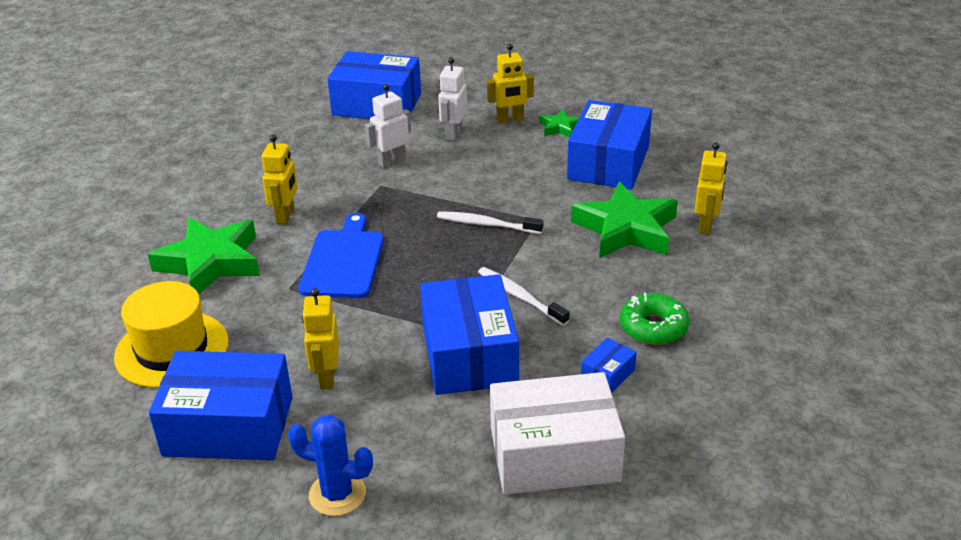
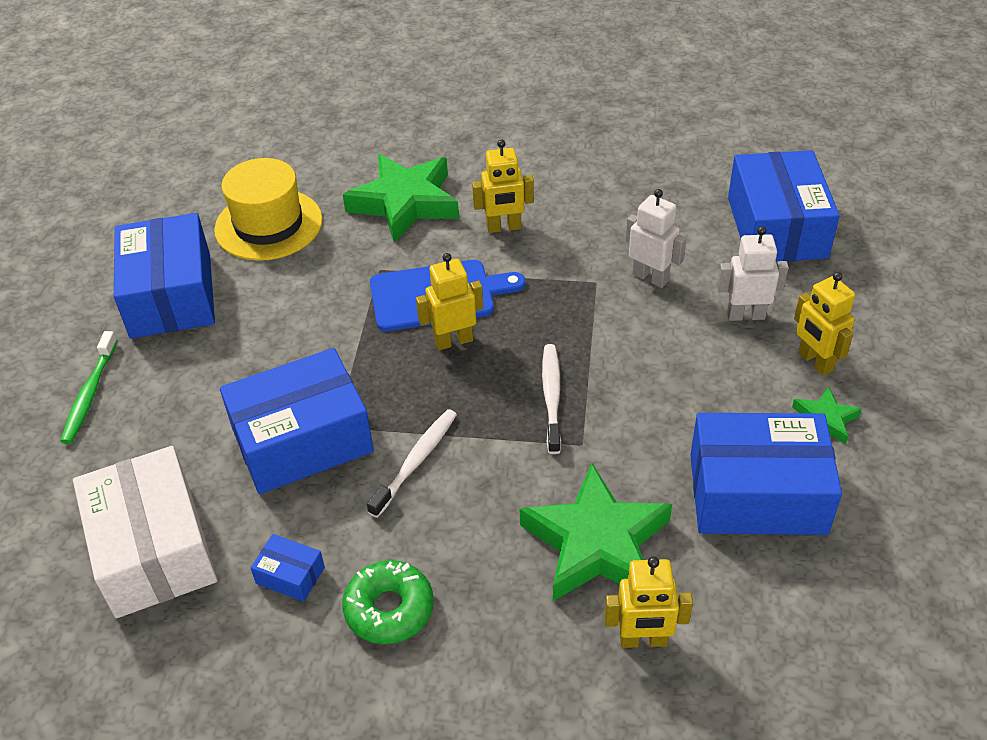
camera: 75 degrees right, 10 degrees up
(326, 377) = (247, 339): yellow robot -> yellow robot (453, 341)
(337, 494) = (90, 394): blue cactus -> green toothbrush

